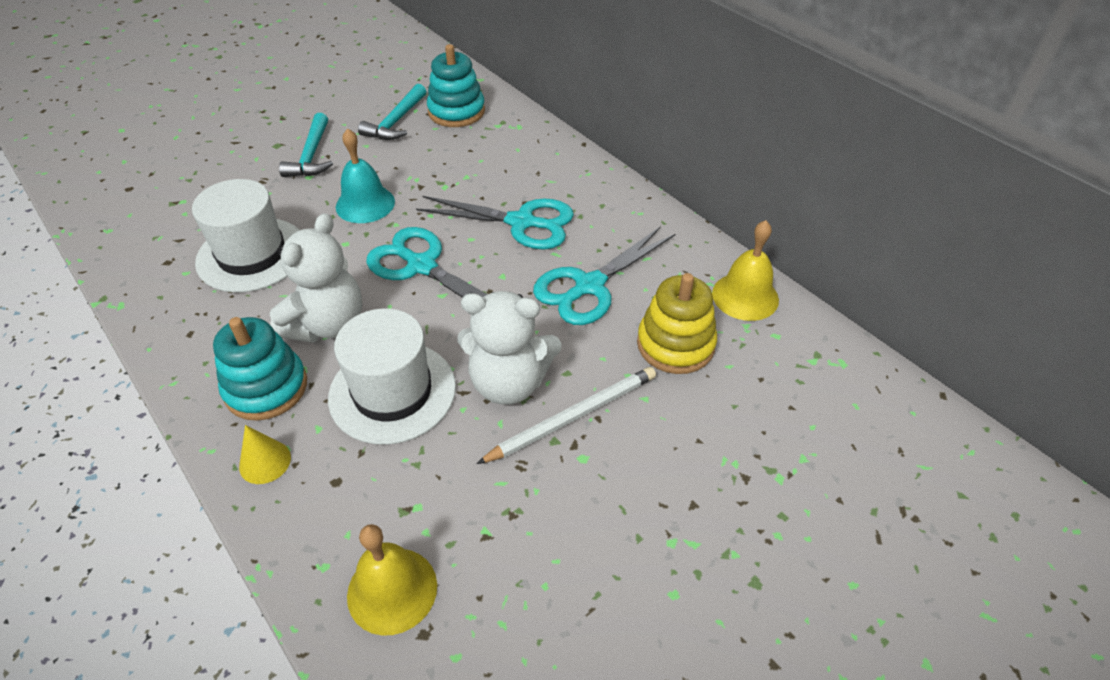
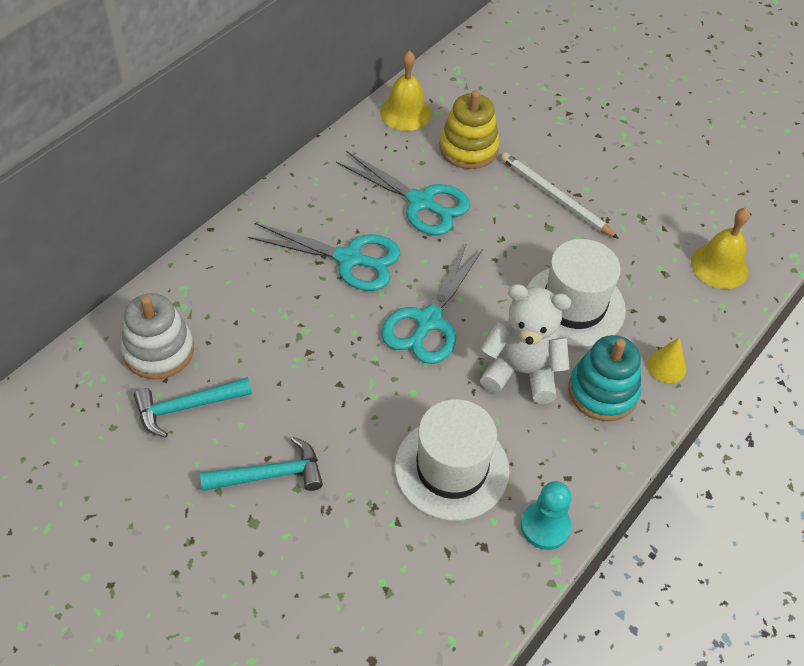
camera: 105 degrees left, 5 degrees up
(154, 305) = (545, 526): none -> turquoise pawn
(365, 204) = (349, 392): turquoise bell -> none
(396, 122) = (187, 407): turquoise hammer -> turquoise hammer turned 150 degrees clockwise
(456, 111) = (159, 351): turquoise stacking toy -> white stacking toy
(509, 383) = (539, 237): white teddy bear -> none
(521, 222) = (349, 259): turquoise scissors -> turquoise scissors turned 105 degrees clockwise

